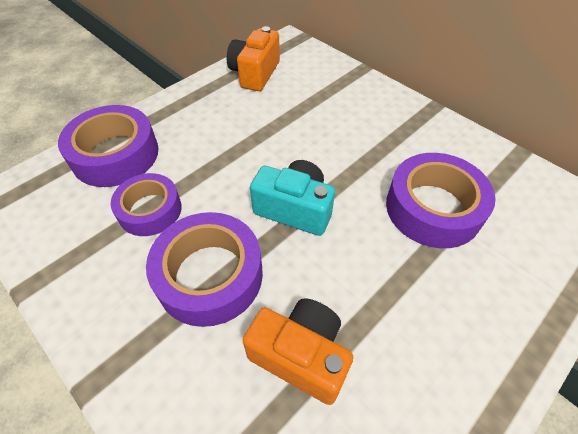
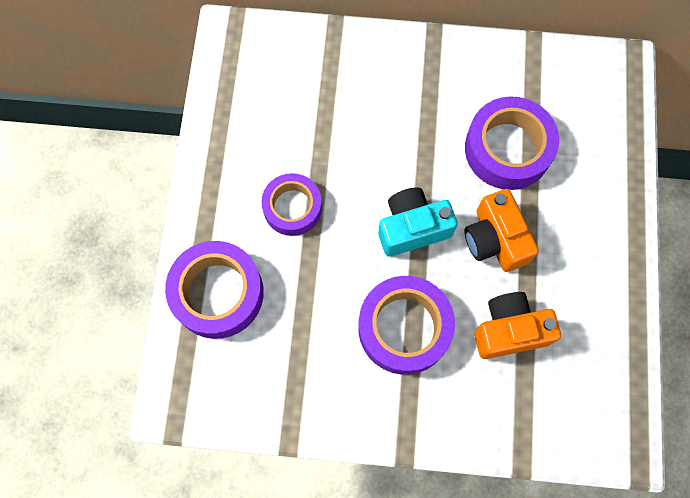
camera: 40 degrees left, 20 degrees up
(150, 210) = (306, 316): purple tape -> purple tape (292, 207)
(255, 73) = (241, 106): orange camera -> orange camera (495, 239)

